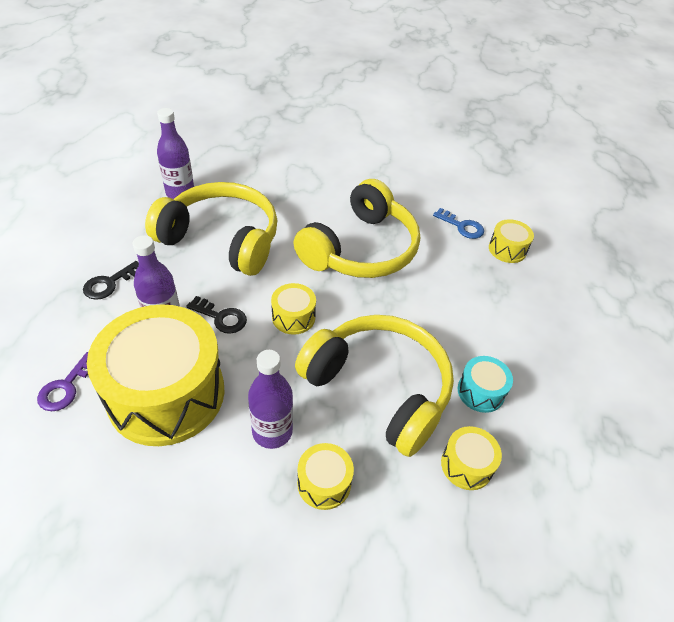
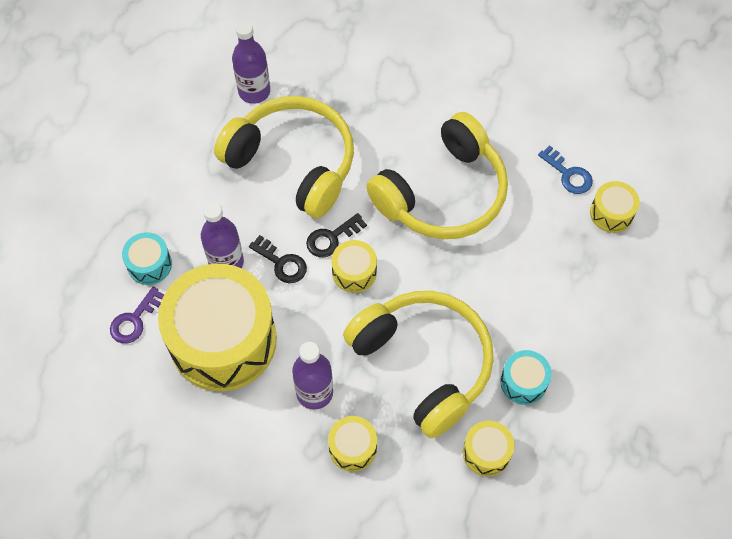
camera: 15 degrees right, 15 degrees up
(83, 333) = (149, 264): none -> turquoise drum
(109, 283) = (175, 208): black key -> black key (331, 238)

